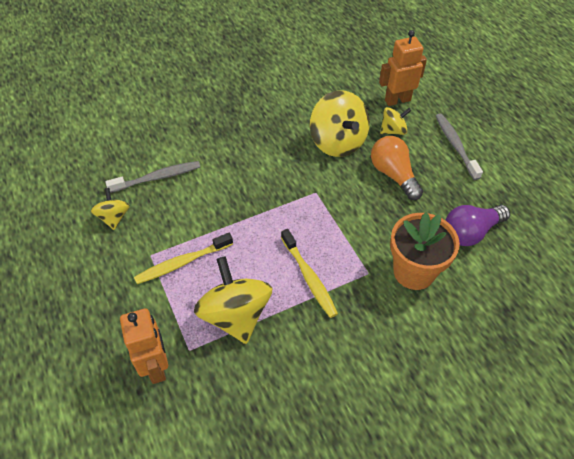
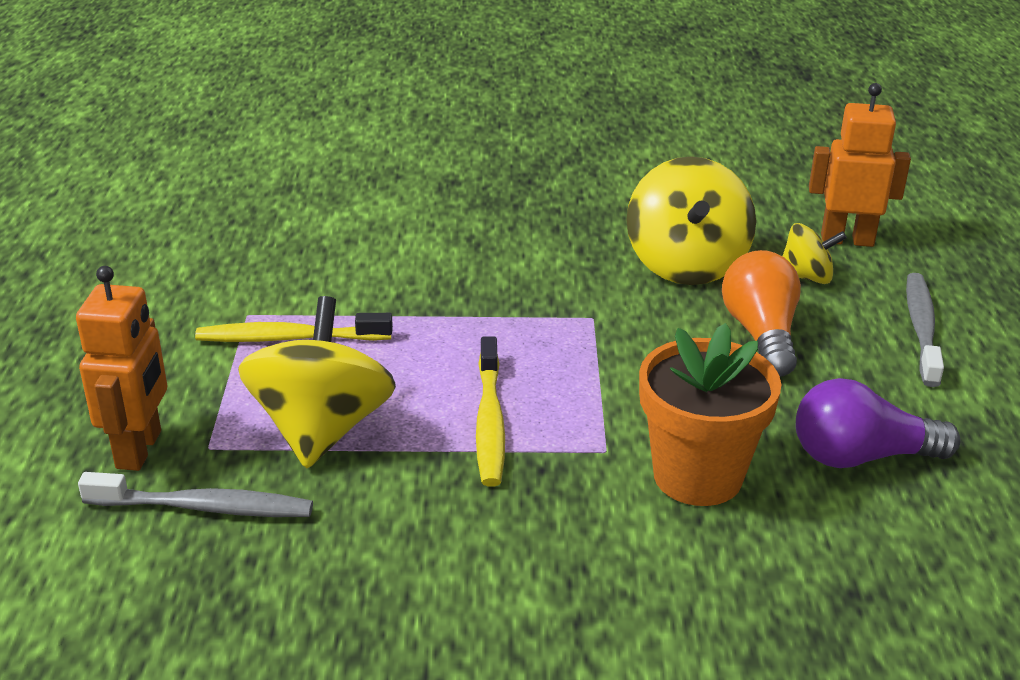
camera: 25 degrees right, 20 degrees down
(114, 217) = (230, 255): yellow spinning top -> none
(157, 178) = (336, 228): grey toothbrush -> grey toothbrush (203, 507)

